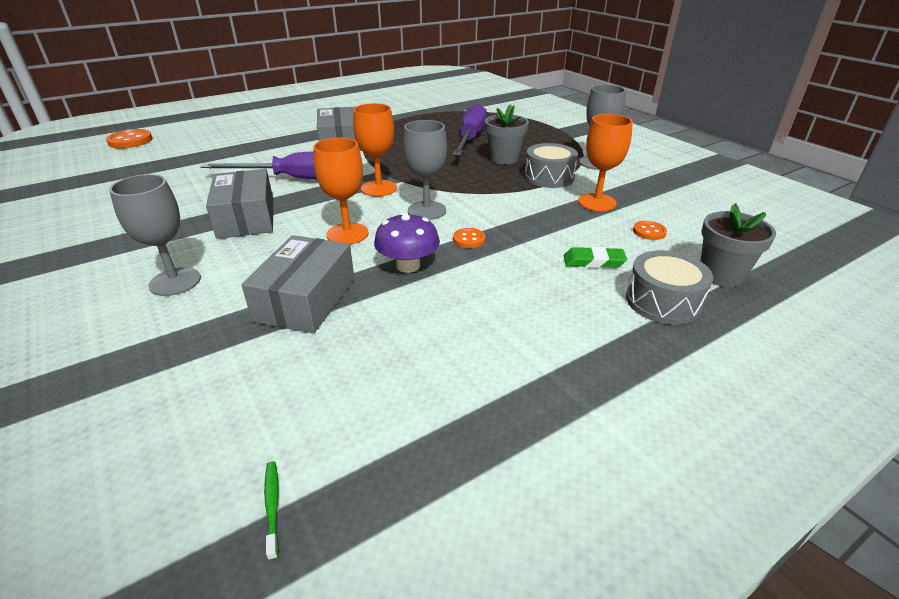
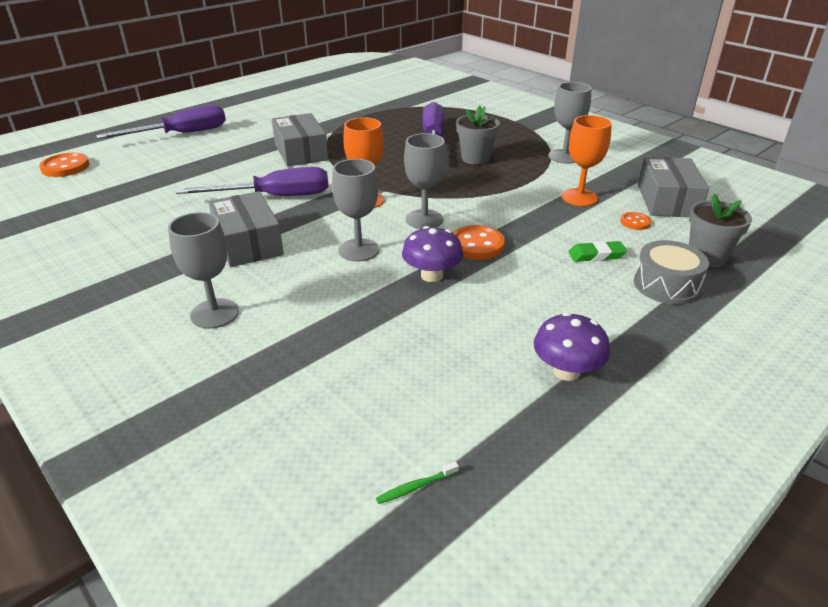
camera: 10 degrees left, 0 degrees up
(244, 121) = (181, 134): none -> purple screwdriver
(272, 506) = (415, 487): green toothbrush -> green toothbrush turned 90 degrees counterclockwise
(306, 299) = (352, 317): grey box -> grey box (667, 200)
(347, 234) = (359, 250): orange goblet -> grey goblet
(469, 239) = (477, 245): orange button -> orange button, size x1.76
(510, 387) = (566, 371): none -> purple mushroom
(549, 177) = (526, 175): grey drum -> none

